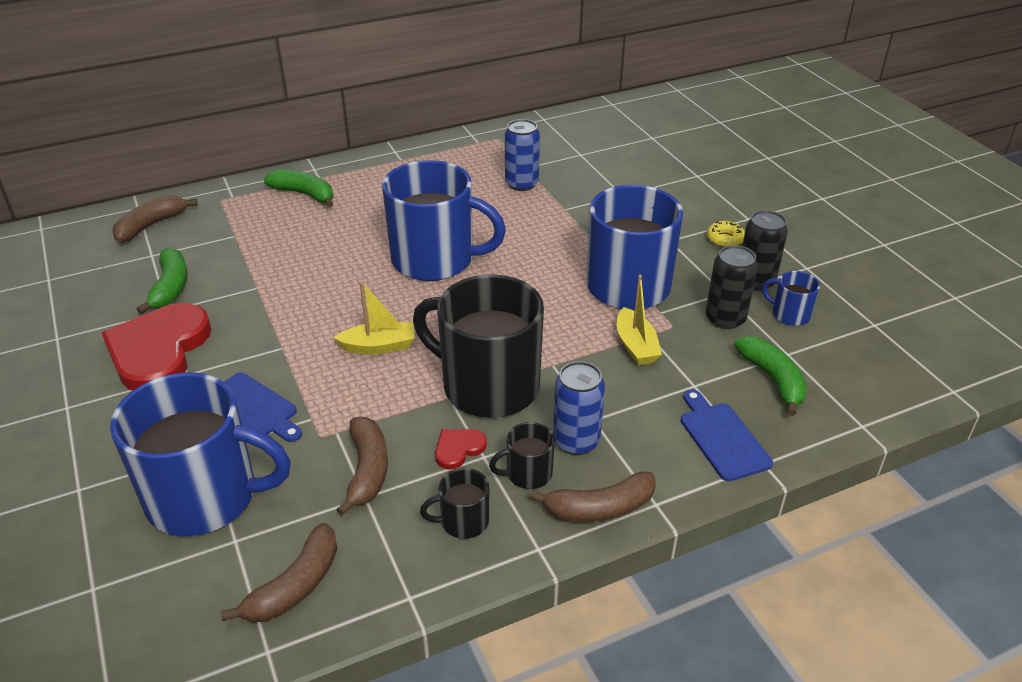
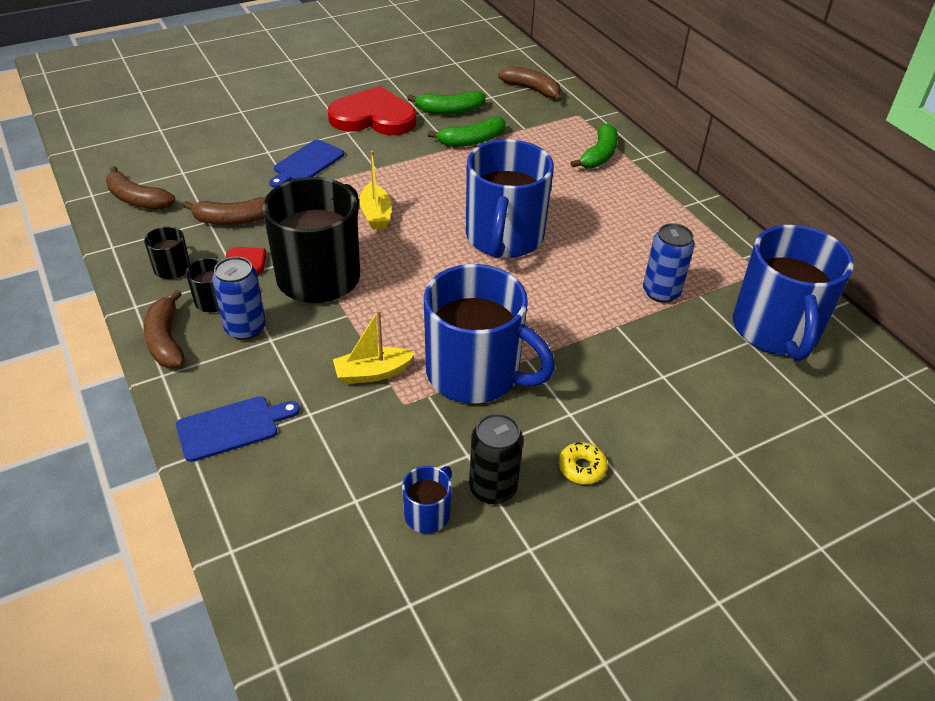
camera: 85 degrees right, 5 degrees up
(205, 497) = (223, 156): blue mug -> blue mug (775, 330)
(725, 319) = (418, 450): black can -> none
(773, 380) = (312, 480): green banana -> green banana (472, 141)

